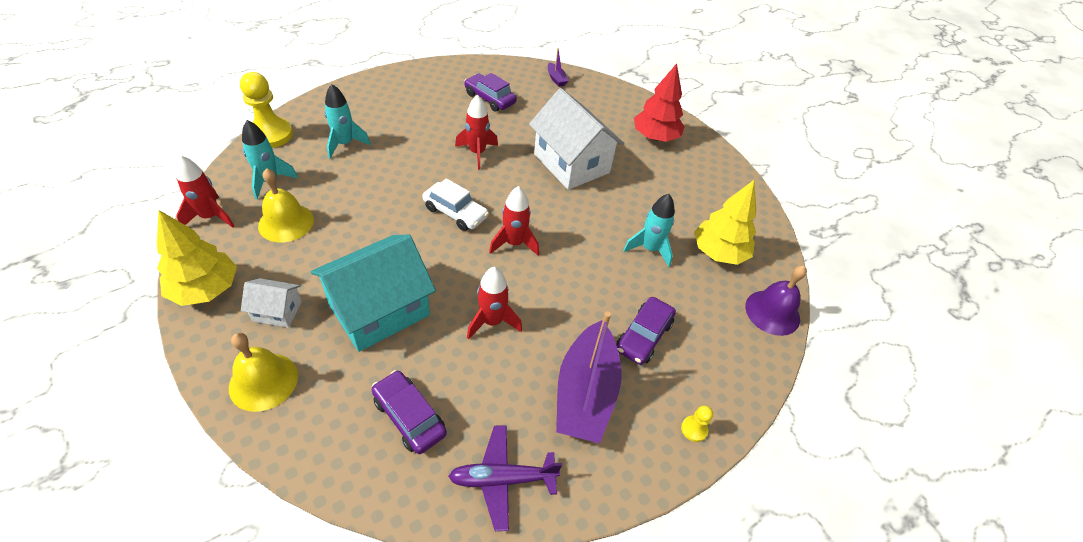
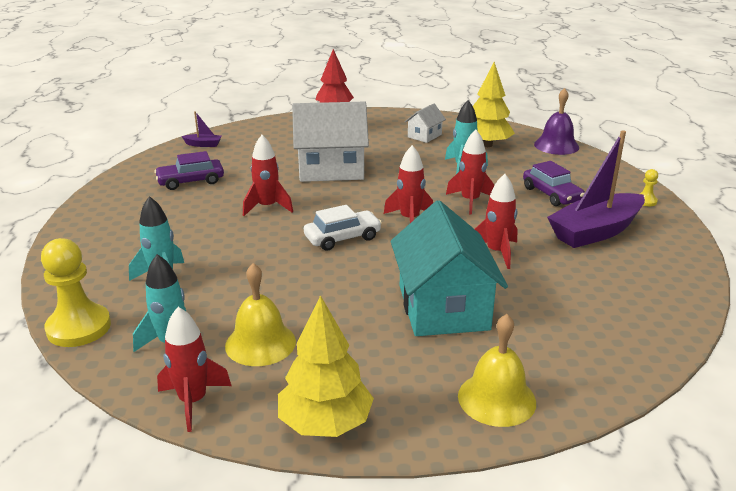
camera: 55 degrees left, 20 degrees down
(277, 311) = (400, 373): white house -> white house (424, 136)
(409, 417) = (583, 318): purple car -> none
(502, 479) = (663, 287): purple plane -> none
(580, 275) = (470, 201): none -> red rocket
(585, 393) = (595, 231): purple boat -> purple boat turned 105 degrees clockwise

